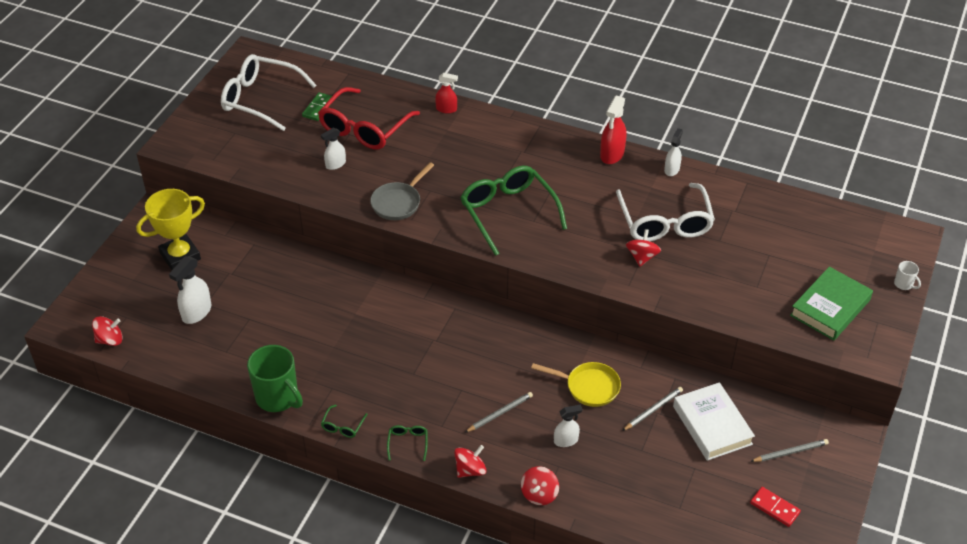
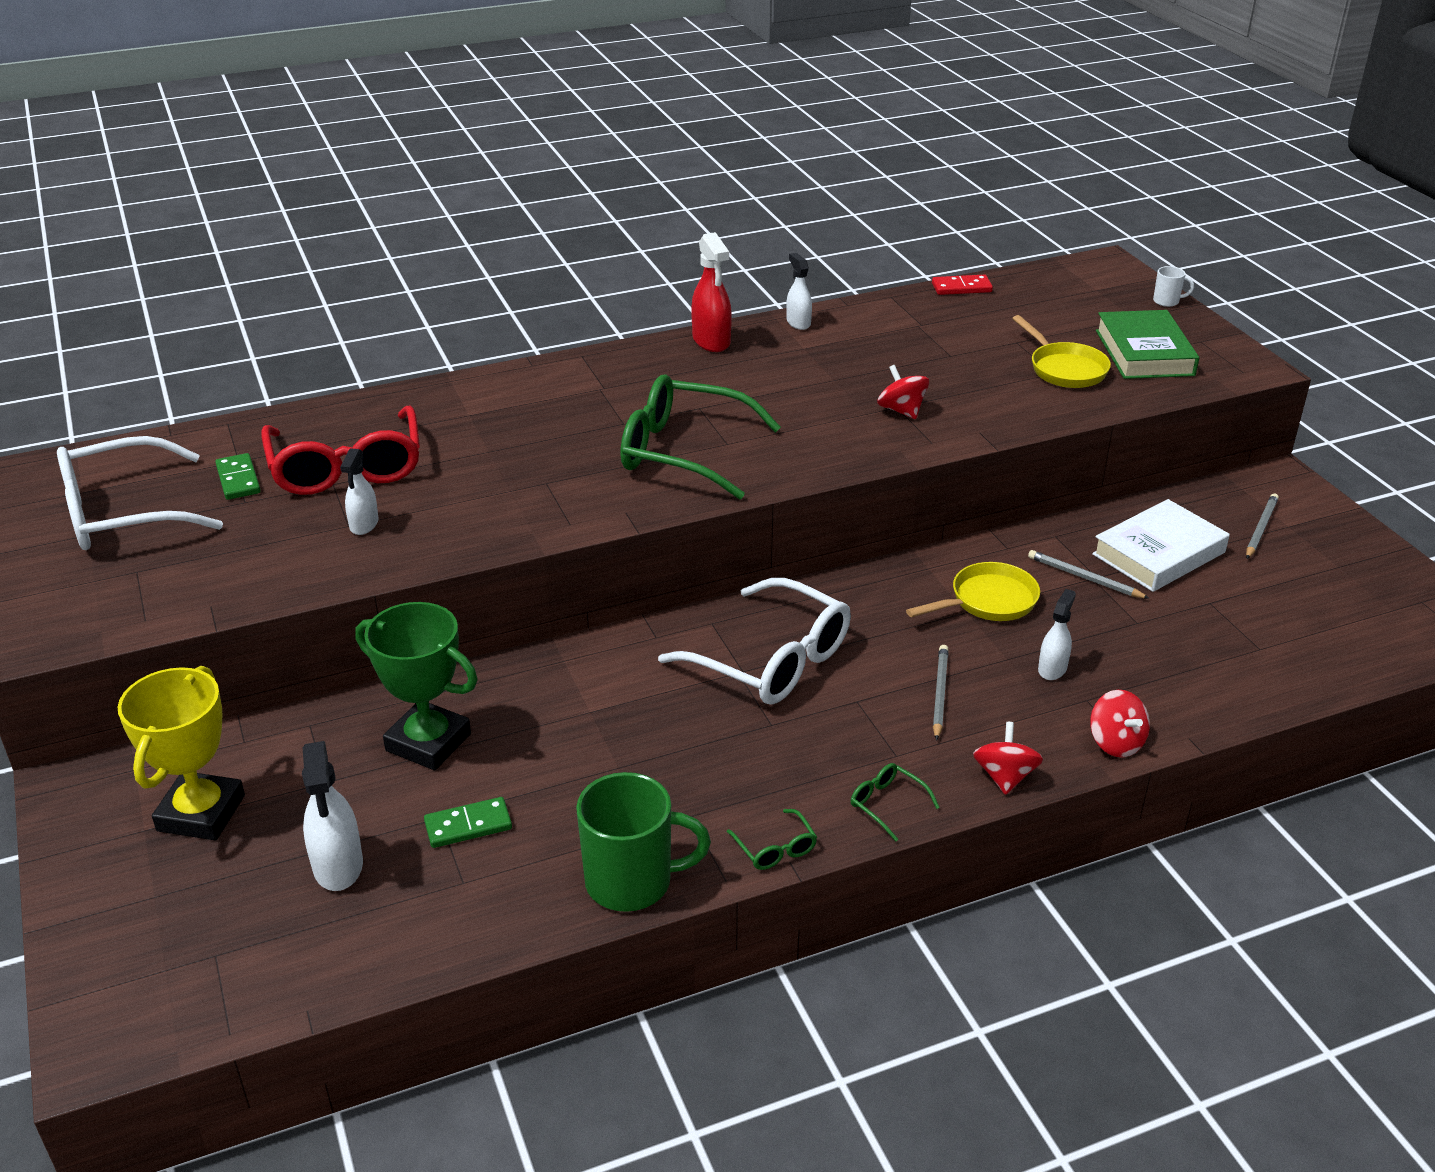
camera: 45 degrees left, 10 degrees down
(110, 340) = (229, 1006): red spinning top -> none
(254, 330) = (468, 826): none -> green domino
(283, 283) = (428, 742): none -> green trophy
(398, 202) = (524, 516): grey pan -> none
(446, 109) = (434, 395): red spray bottle -> none
(653, 410) = (1084, 578): grey pencil -> grey pencil turned 60 degrees counterclockwise
(664, 222) = (871, 369): white glasses -> white glasses (772, 660)
(712, 425) = (1159, 553): white book -> white book turned 60 degrees counterclockwise
(767, 288) = (1064, 369): none -> yellow pan
(774, 508) = (1332, 585): red domino -> red domino (961, 288)

